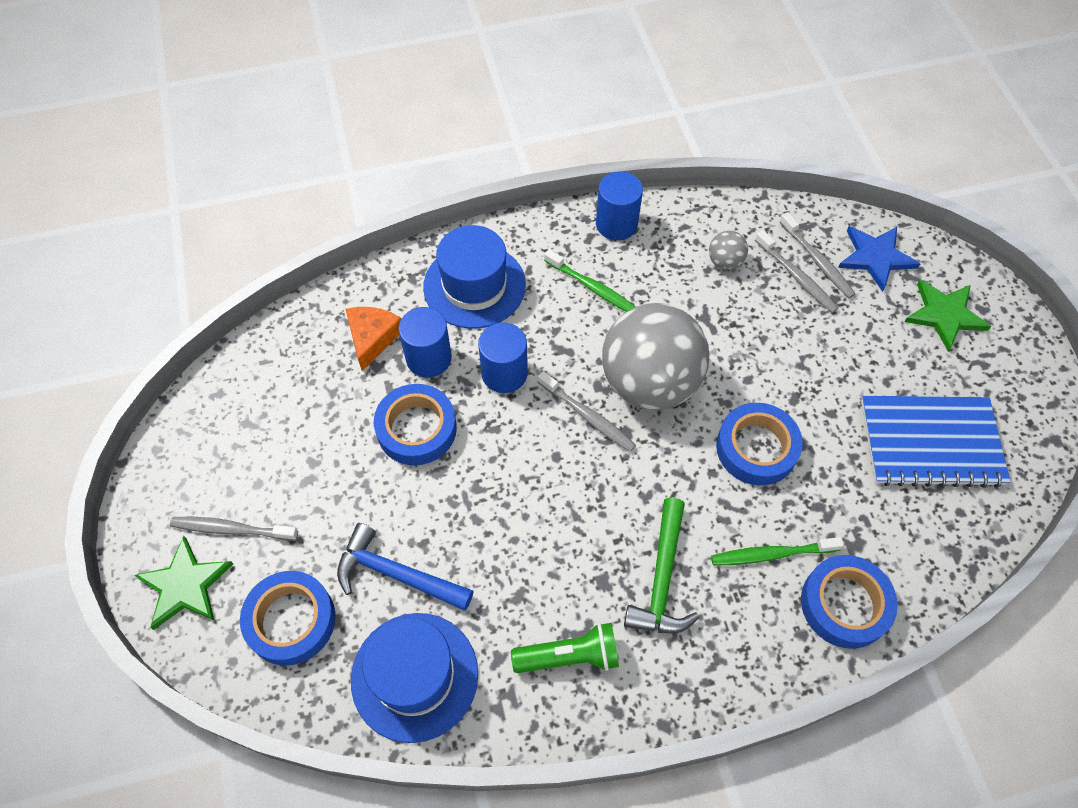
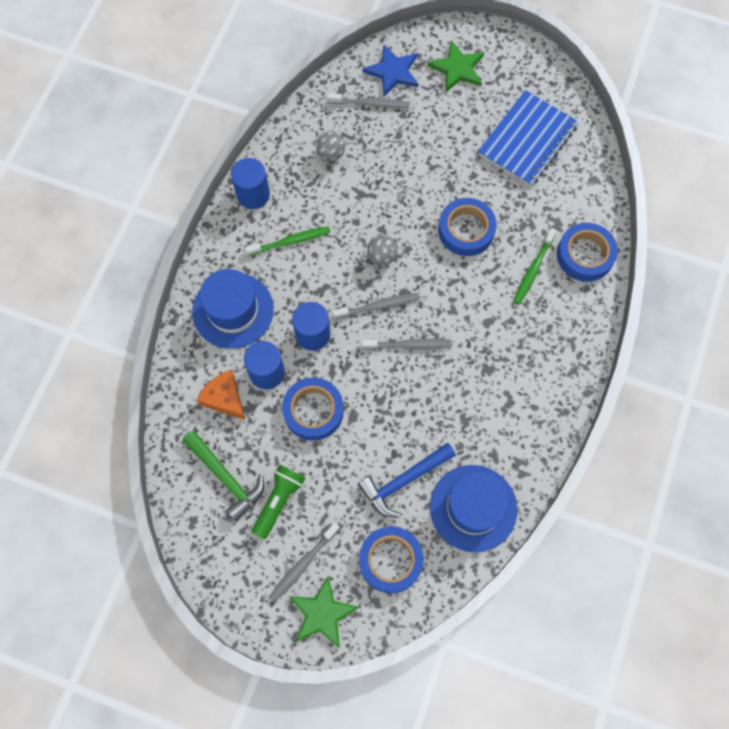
camera: 55 degrees left, 10 degrees up
(569, 656) = (518, 416): green flashlight -> green flashlight (278, 501)
(649, 382) = (382, 256): grey ball -> grey ball, size x0.40
(662, 578) = (507, 336): green hammer -> green hammer (226, 477)
(796, 277) = (373, 123): grey toothbrush -> grey toothbrush (409, 345)

